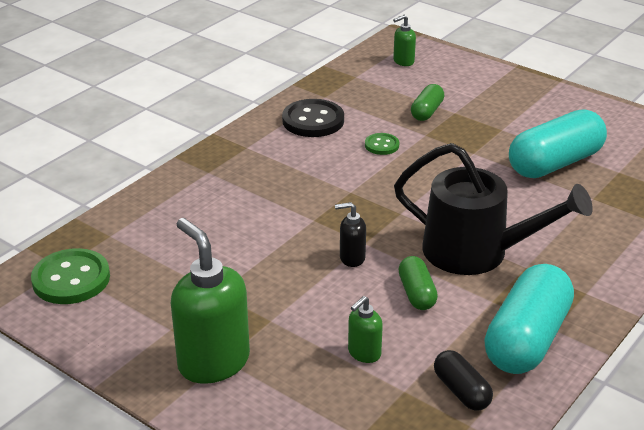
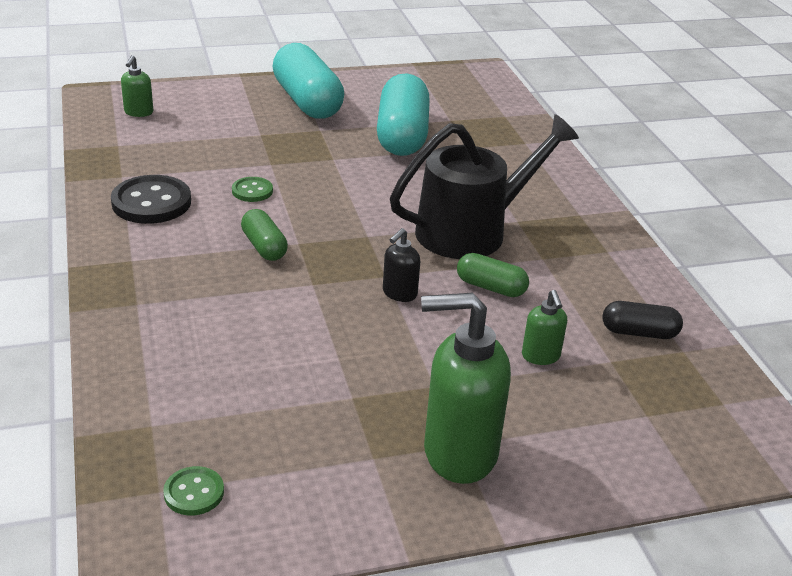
camera: 55 degrees left, 0 degrees up
(71, 279) = (194, 493): green button -> green button, size x0.54
(427, 112) = (237, 145): green capsule -> green capsule (264, 247)
(527, 339) = (607, 269): turquoise capsule -> turquoise capsule (307, 101)

